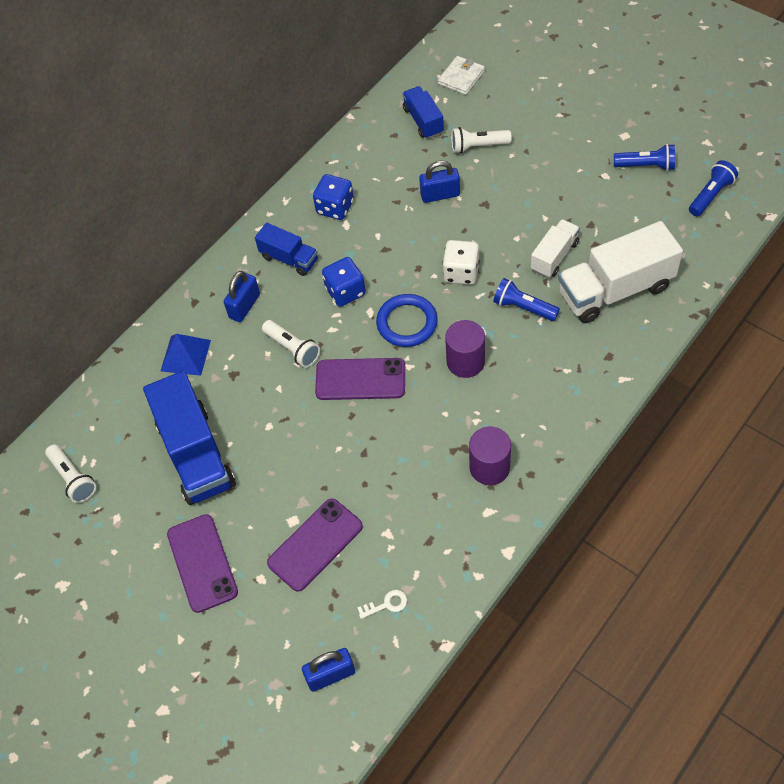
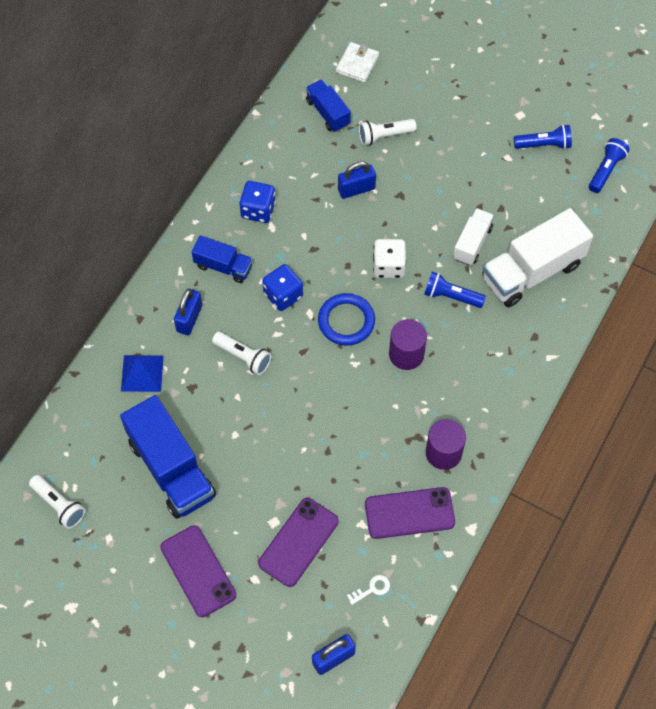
camera: 15 degrees left, 5 degrees up
(360, 379) = (312, 381): purple phone -> purple phone (409, 513)

